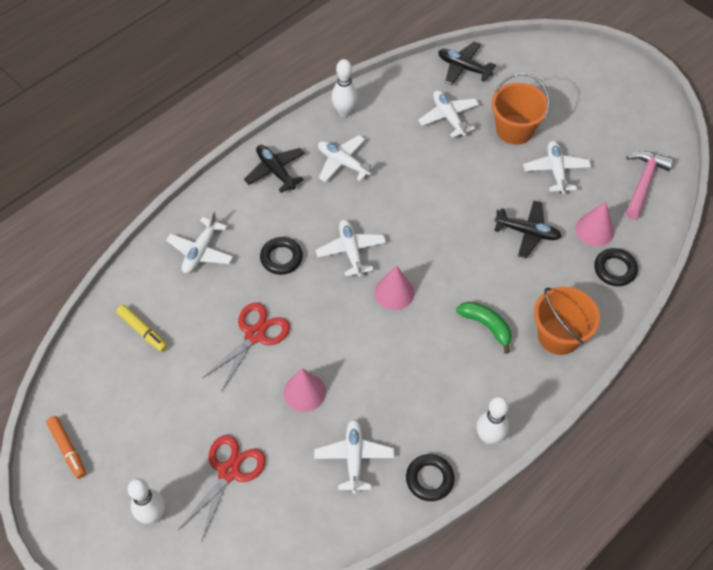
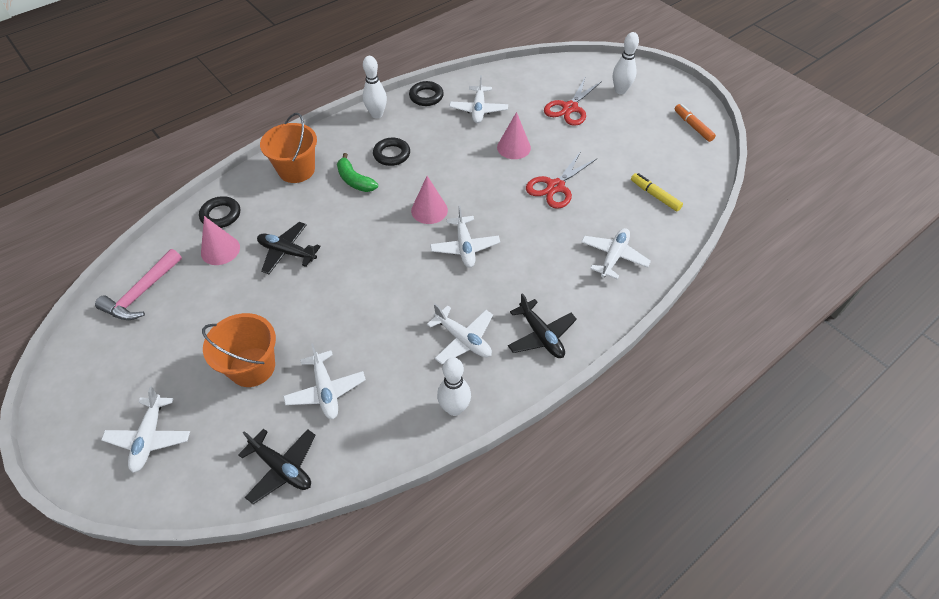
camera: 175 degrees left, 5 degrees down
(281, 258) = (533, 245): black ring -> black ring (391, 154)
(556, 171) = (228, 313): white plane -> white plane (150, 437)

